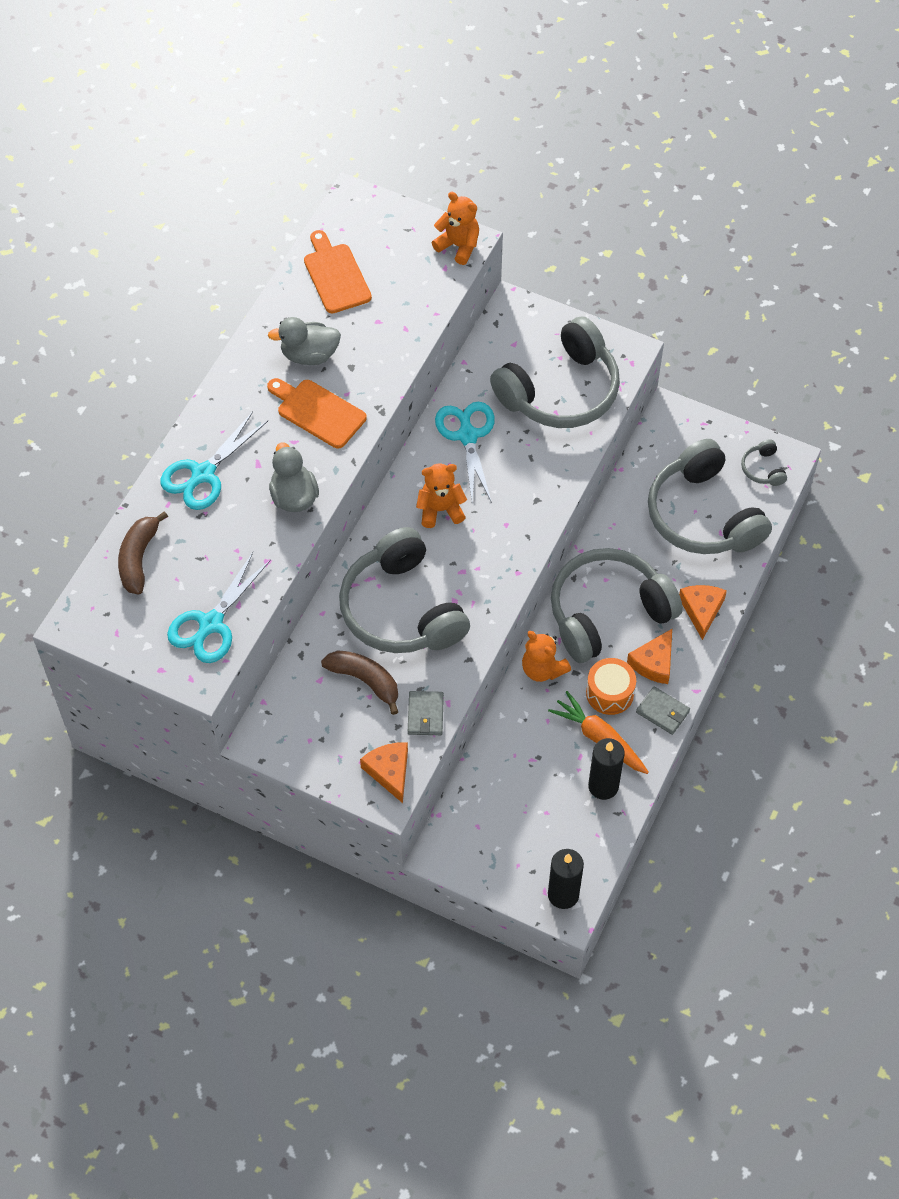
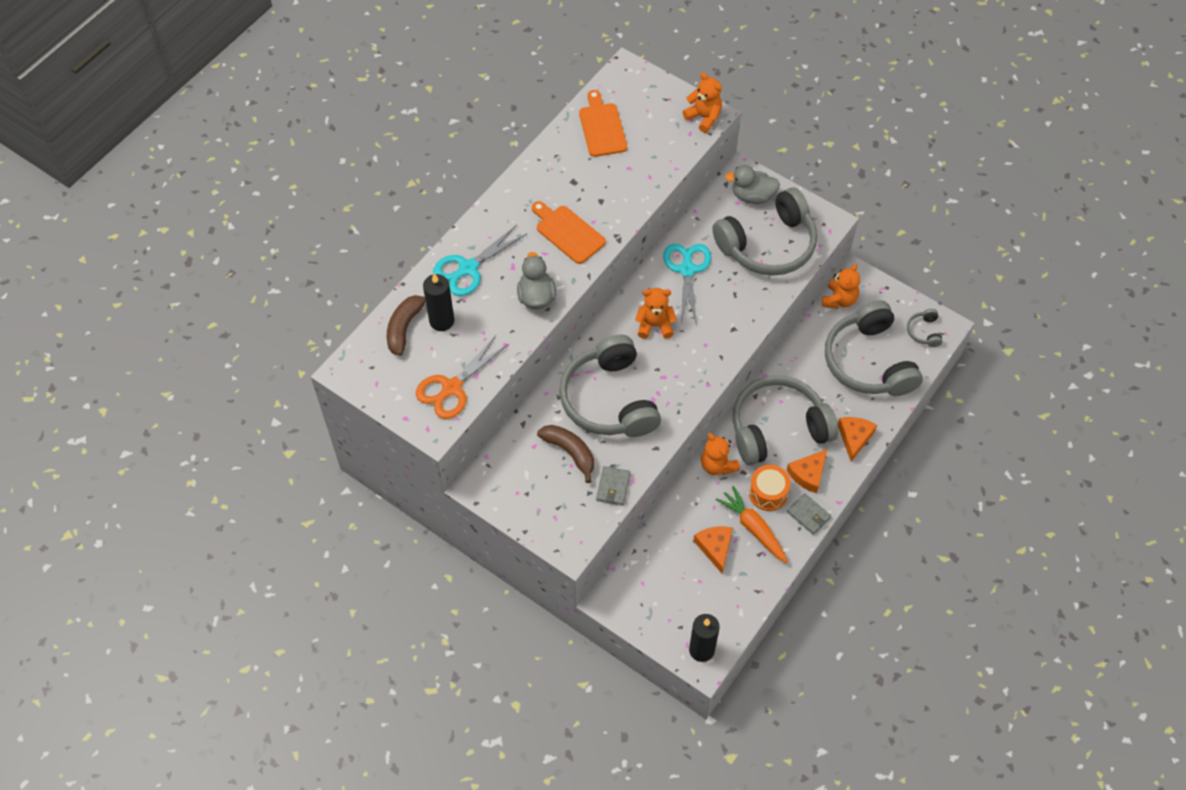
camera: 10 degrees right, 0 degrees up
(210, 624) = (451, 388): turquoise scissors -> orange scissors
(309, 355) = (569, 187): grey duck -> grey duck (752, 196)
(389, 771) = (576, 528): orange cheese -> orange cheese (715, 547)
(603, 786) = (749, 567): black candle -> black candle (441, 321)
(654, 445) = (839, 300): none -> orange teddy bear

